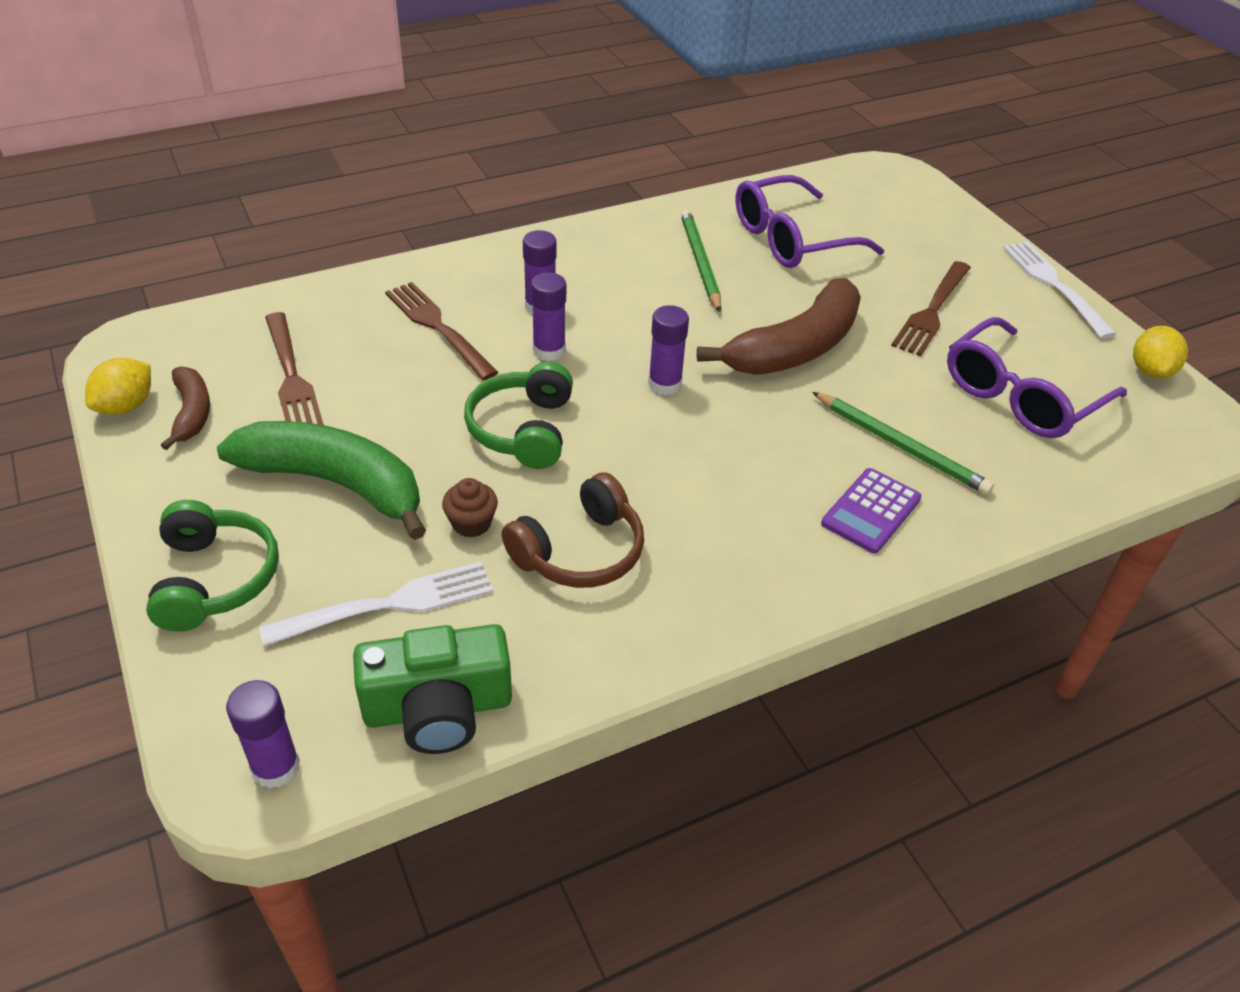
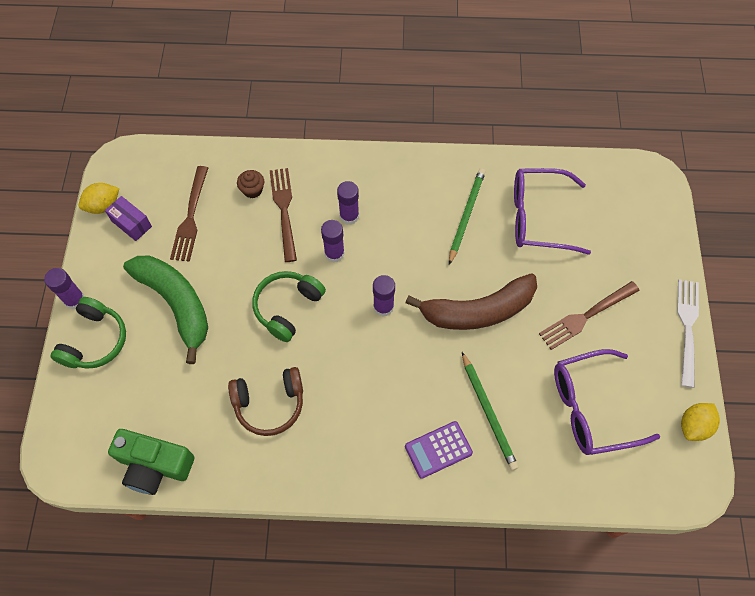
camera: 30 degrees right, 20 degrees up
(192, 413) = (131, 224): brown banana -> purple box
(276, 767) = (73, 462): purple glue stick -> purple glue stick (74, 300)
(388, 604) = (163, 394): white fork -> none
(471, 523) = (227, 360): brown cupcake -> brown cupcake (252, 190)

